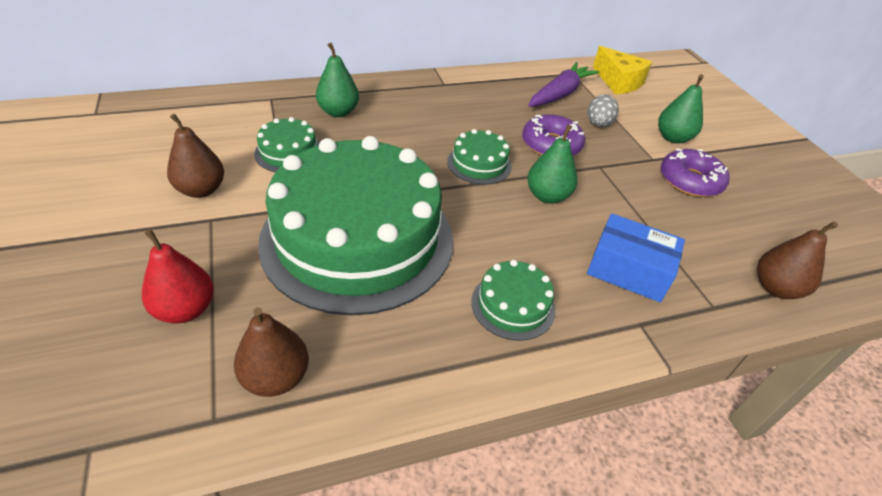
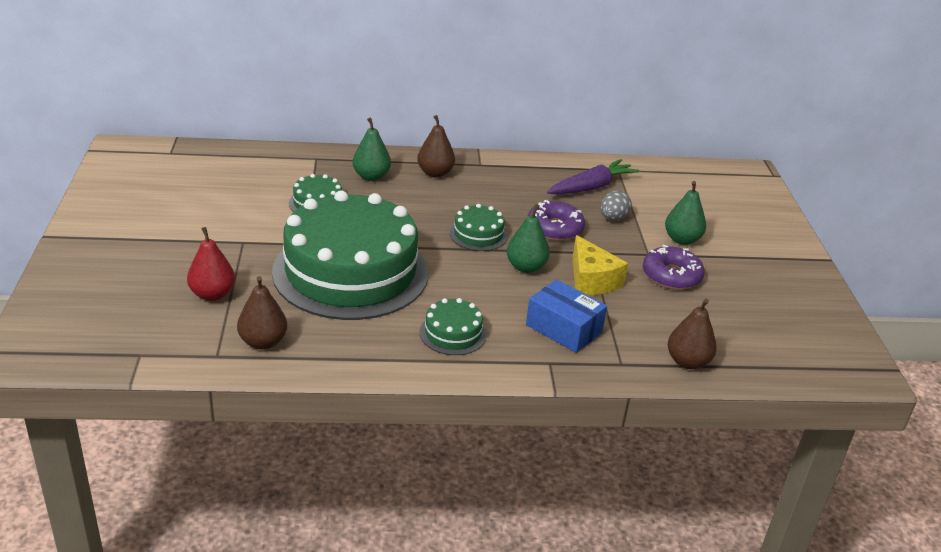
camera: 15 degrees right, 10 degrees down
(201, 190) = (241, 221): brown pear -> brown pear (435, 173)
(618, 82) = (661, 183): yellow cheese -> yellow cheese (591, 280)

